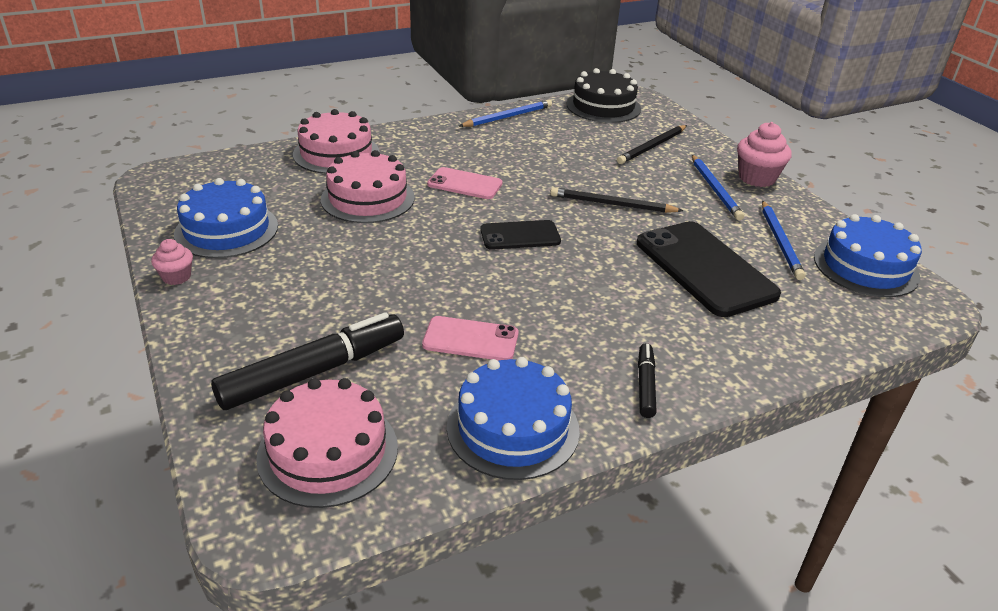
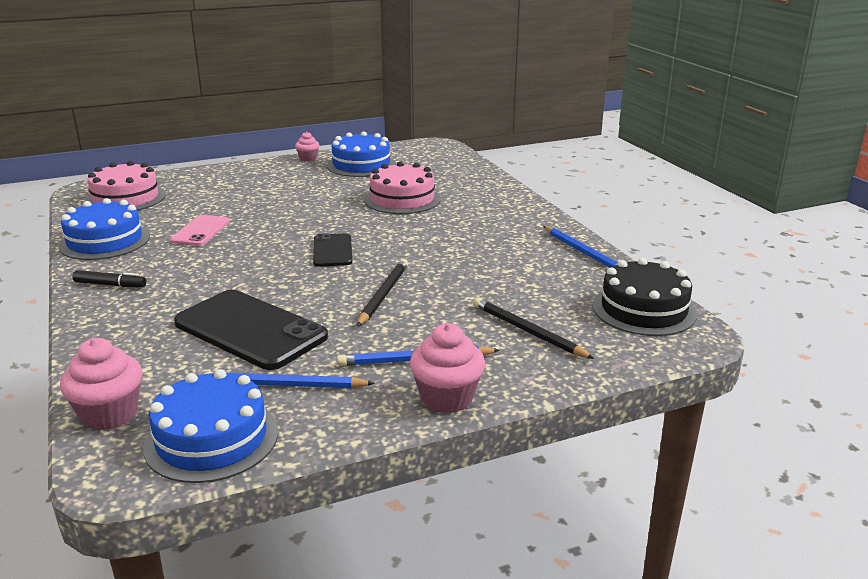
camera: 95 degrees right, 10 degrees down
(313, 372) = (195, 193): black marker -> none
(336, 153) = (480, 187): pink cake -> none
(464, 184) = (426, 231): pink phone -> none
(704, 268) = (250, 330): black phone -> black phone turned 60 degrees clockwise
(873, 323) = (109, 414): none -> pink cupcake

